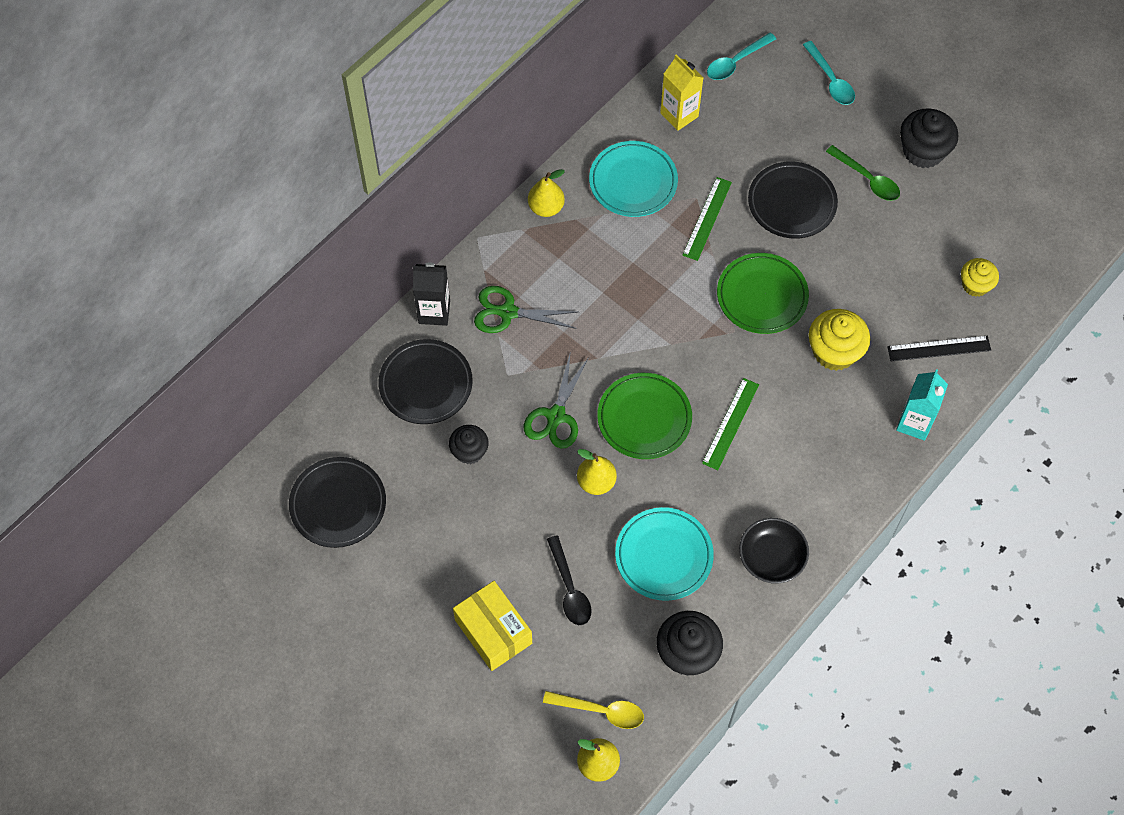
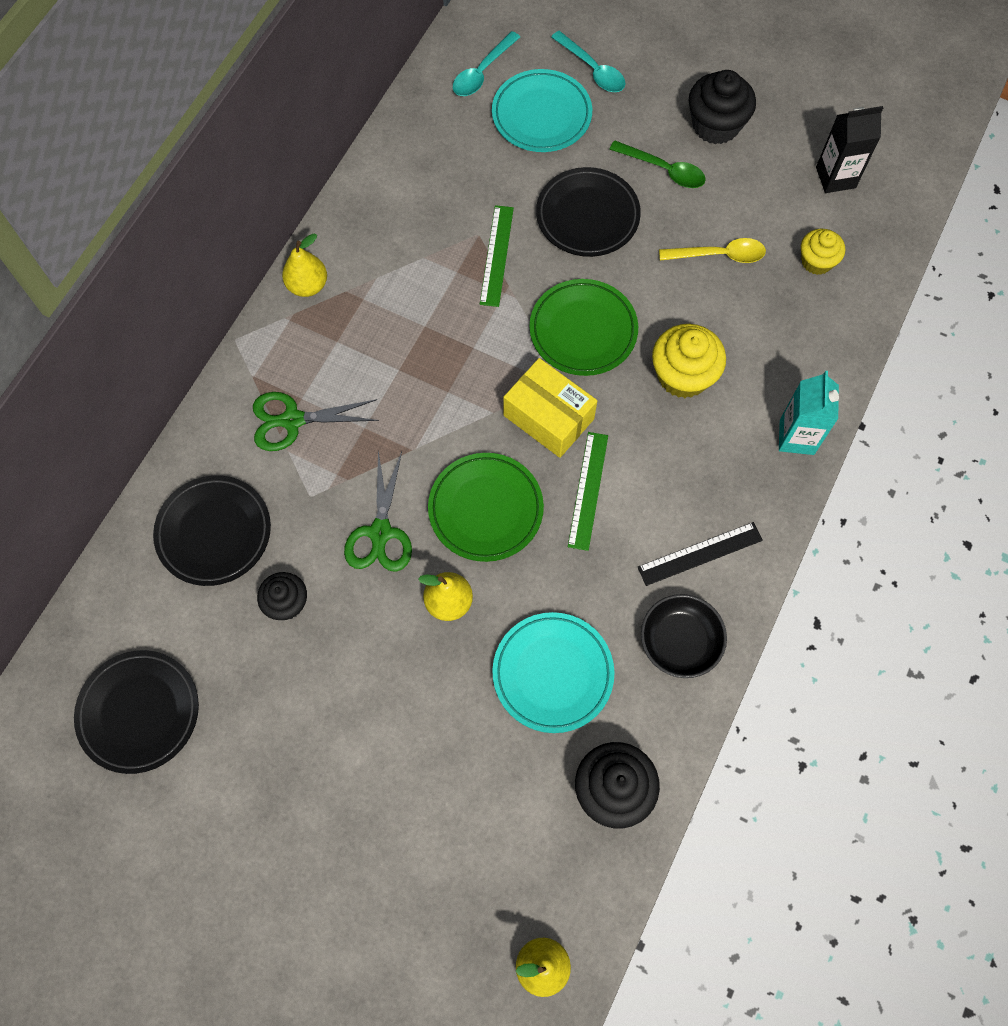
camera: 15 degrees left, 5 degrees up
(434, 312) = (204, 441): black carton -> black carton (835, 177)
(493, 631) = (370, 826): yellow box -> yellow box (548, 417)
(569, 588) = (450, 745): black spoon -> none
(601, 711) = (528, 894): yellow spoon -> yellow spoon (719, 255)
(633, 182) = (401, 233): turquoise plate -> turquoise plate (541, 115)
(679, 115) = (434, 145): yellow carton -> none
(939, 348) = (798, 343): black ruler -> black ruler (700, 553)

